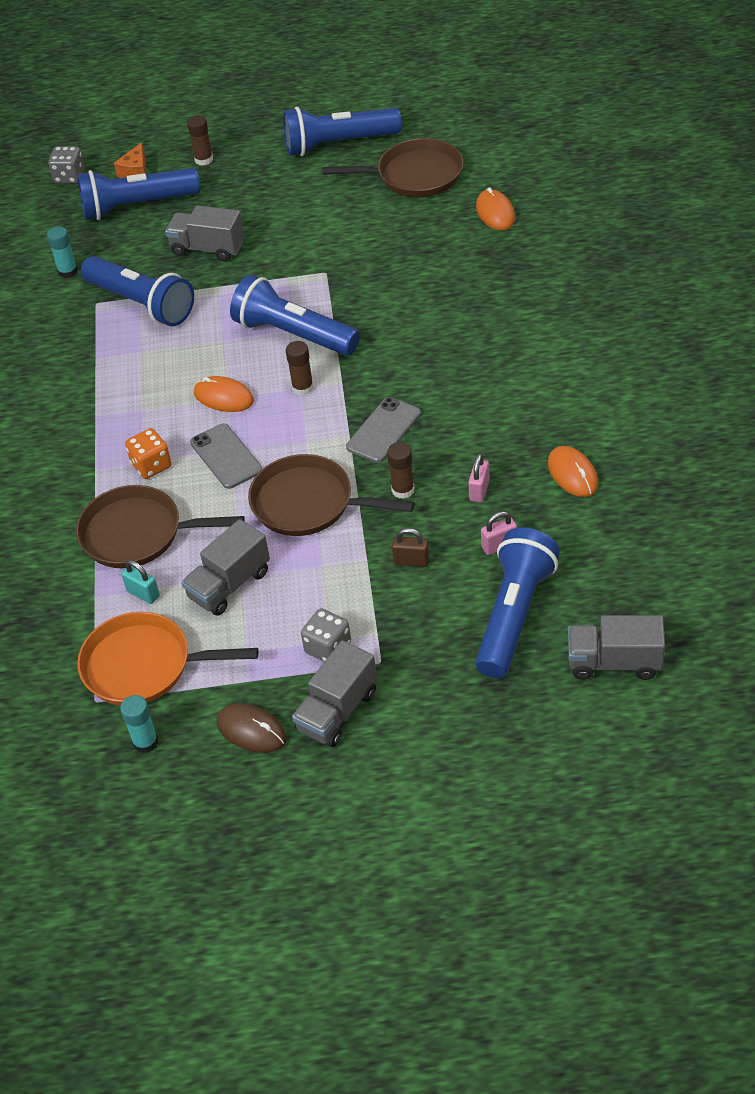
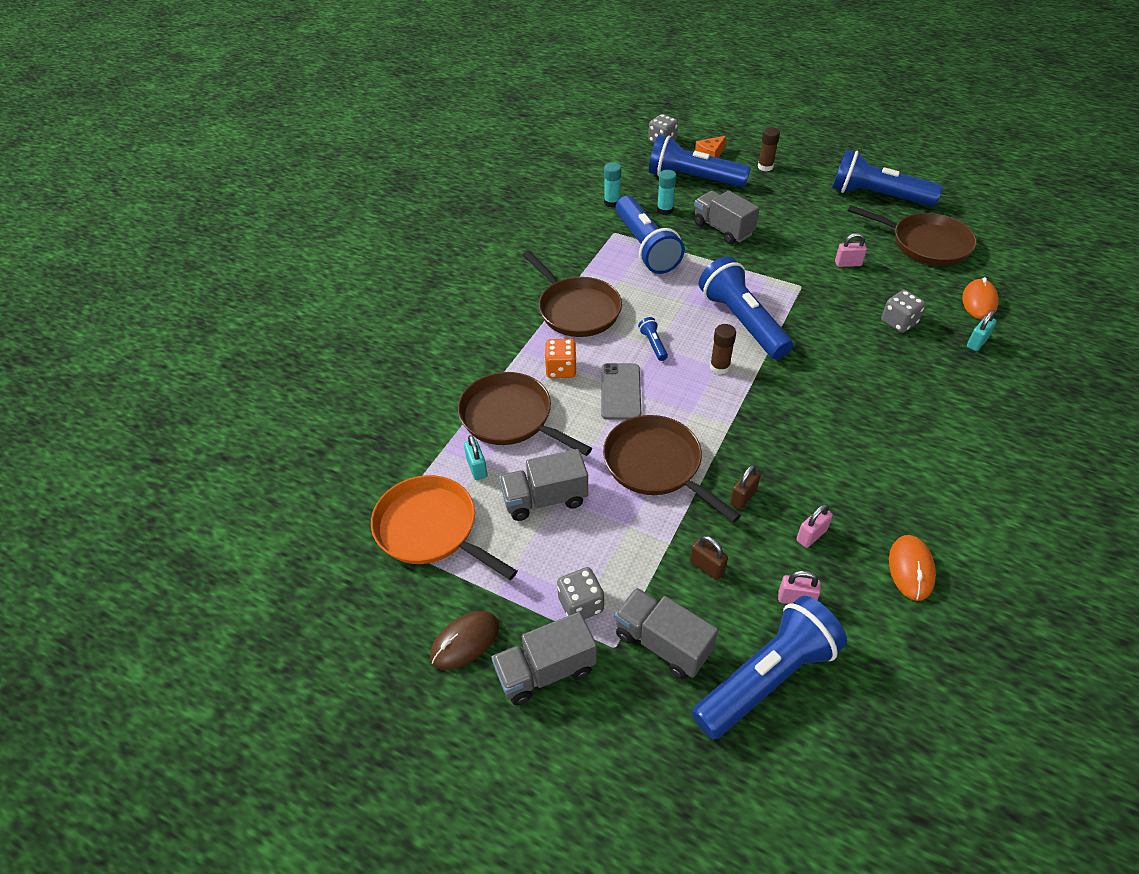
camera: 30 degrees right, 0 degrees up
(120, 401) = (577, 310): none -> brown pan
(145, 742) = (381, 597): turquoise glue stick -> turquoise glue stick (665, 210)
(224, 397) = (653, 344): orange mouse -> blue flashlight
(251, 730) = (465, 641): brown mouse -> brown mouse turned 75 degrees clockwise
(355, 229) = (848, 264): none -> pink padlock
(383, 430) = (761, 436): grey phone -> none
(403, 490) = (743, 497): brown glue stick -> brown padlock
(437, 266) = (898, 322): none -> grey dice
(515, 253) = (977, 342): none -> turquoise padlock
(614, 662) = (835, 795): grey truck -> grey truck (662, 643)

